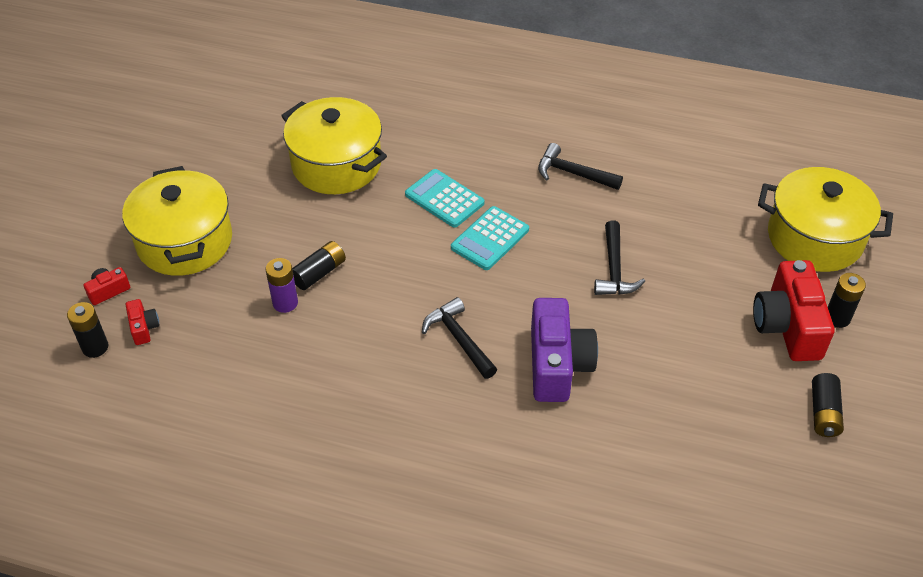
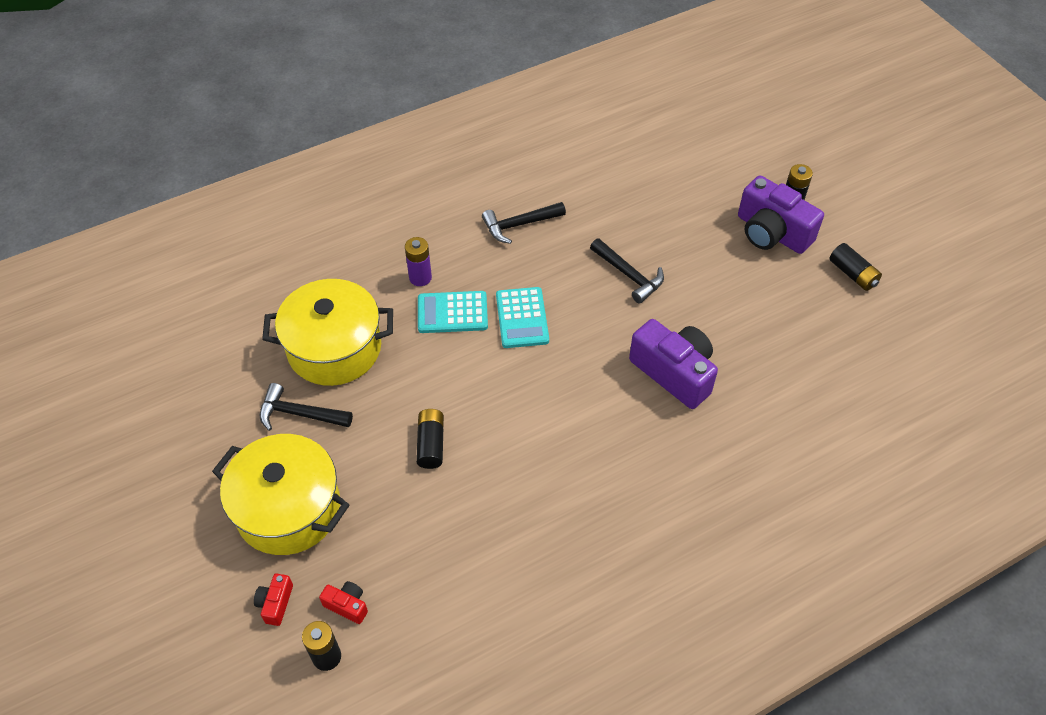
camera: 45 degrees left, 5 degrees up
(285, 303) = (435, 489): purple battery -> purple battery (420, 277)
(459, 339) = (591, 409): black hammer -> black hammer (300, 414)
(787, 326) = (771, 232): red camera -> purple camera
(814, 238) = (719, 159): yellow pot -> none

